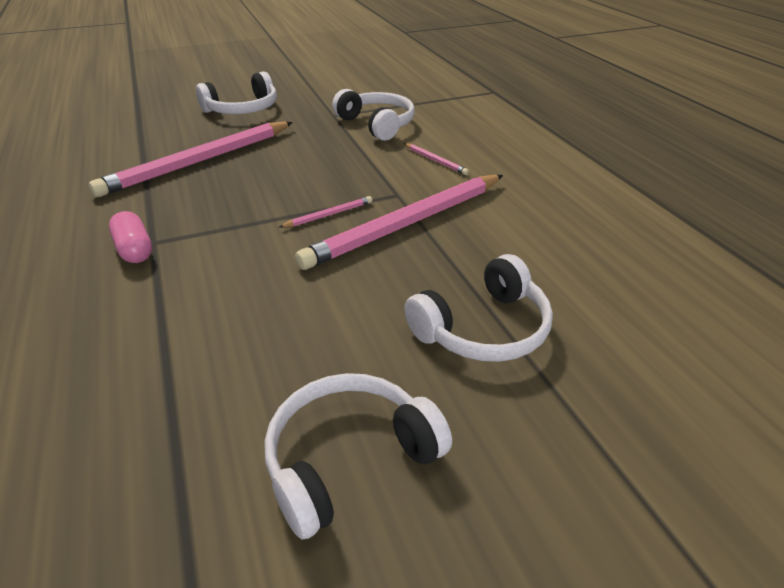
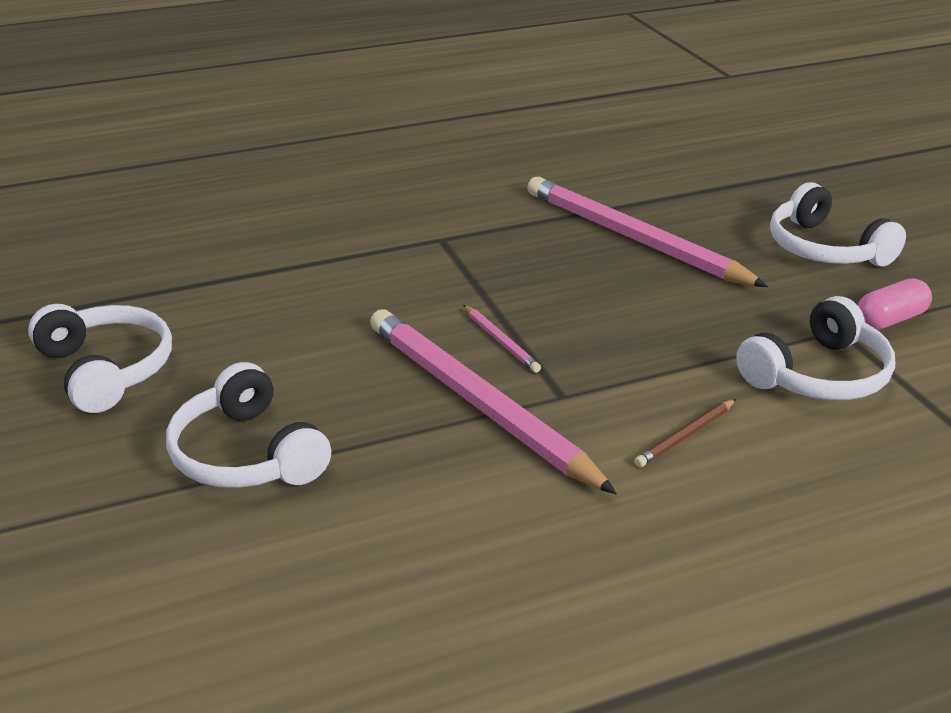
camera: 90 degrees right, 5 degrees down
(134, 249) = (427, 232): pink capsule -> pink capsule (890, 319)
(435, 160) = (685, 435): pink pencil -> brown pencil

